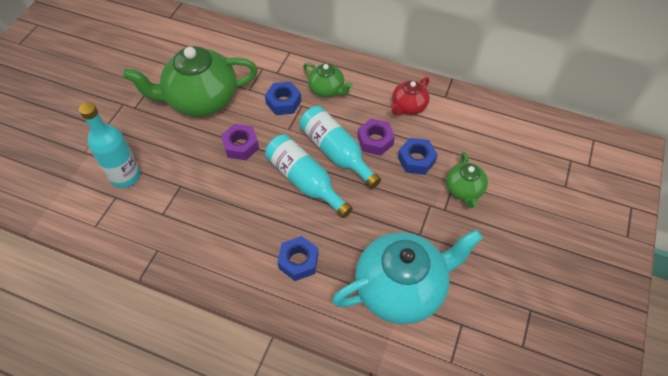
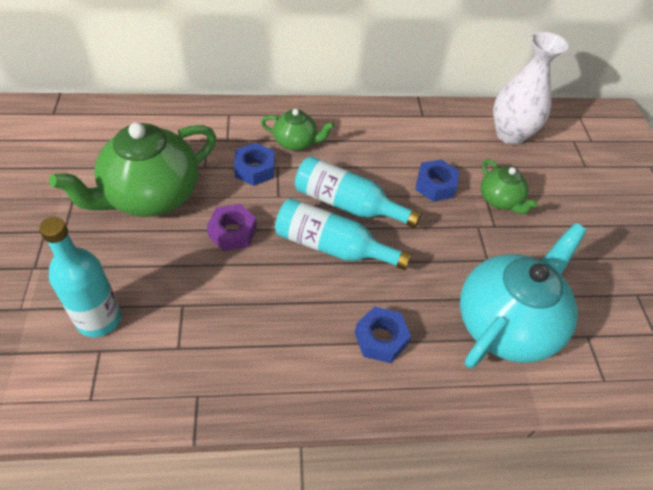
camera: 30 degrees left, 5 degrees down
(375, 141) = (381, 179): purple nut -> none
(408, 107) = (393, 135): red teapot -> none
(513, 136) = (510, 134): none -> white vase

